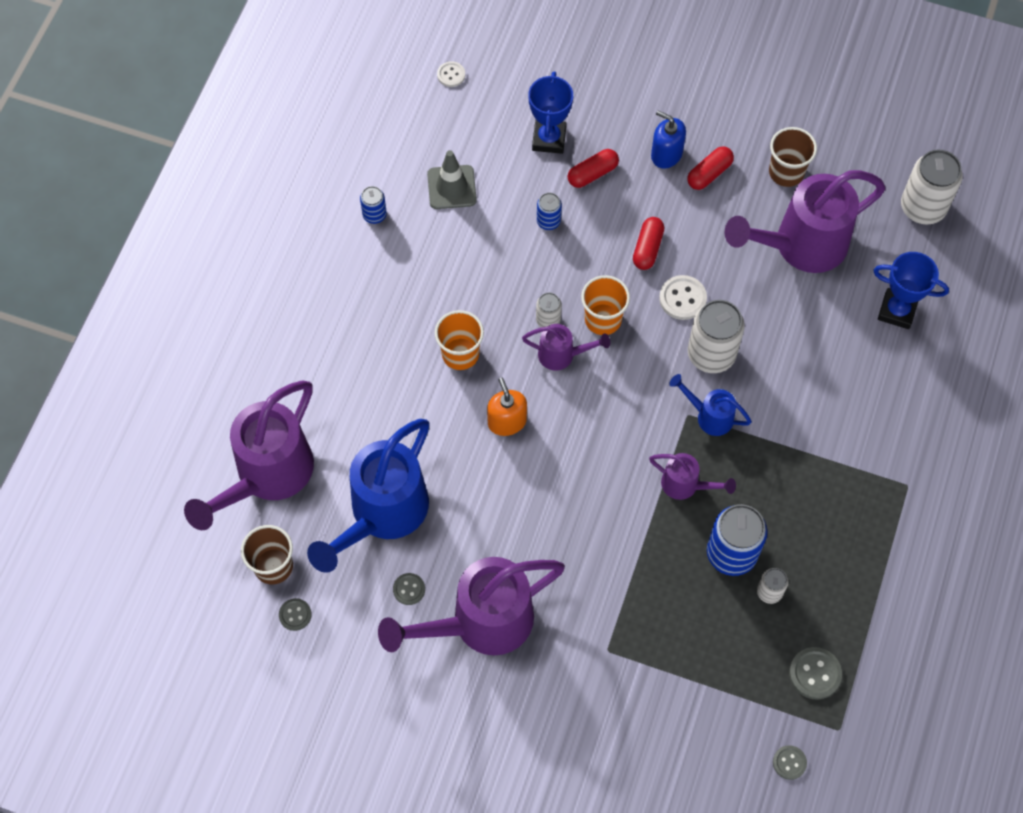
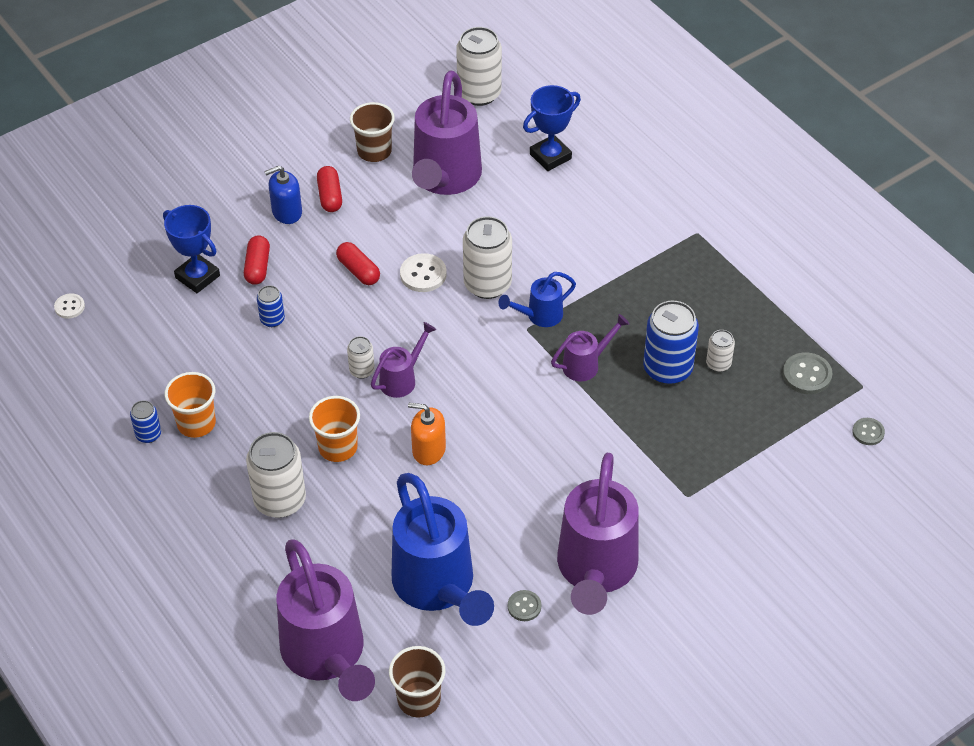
camera: 55 degrees left, 15 degrees down
(295, 615) = (479, 708): grey button -> none
(381, 347) = (280, 500): none -> white can
(451, 187) = (176, 366): grey traffic cone -> none
(603, 319) = (394, 334): orange cup -> orange cup (196, 423)

